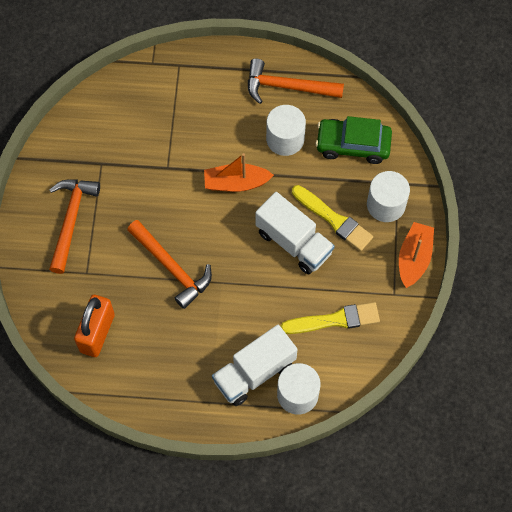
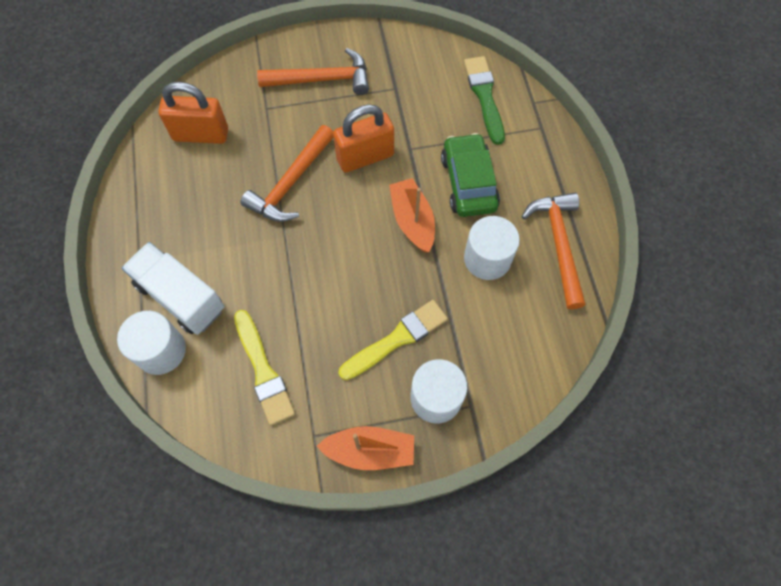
camera: 75 degrees right, 0 degrees up
(134, 97) = (484, 96): none -> green brush
(164, 204) = (365, 157): none -> orange padlock
(293, 242) = (354, 300): white truck -> none
(334, 219) = (397, 339): yellow brush -> yellow brush turned 150 degrees counterclockwise
(353, 145) = (506, 338): green car -> green car (468, 182)

